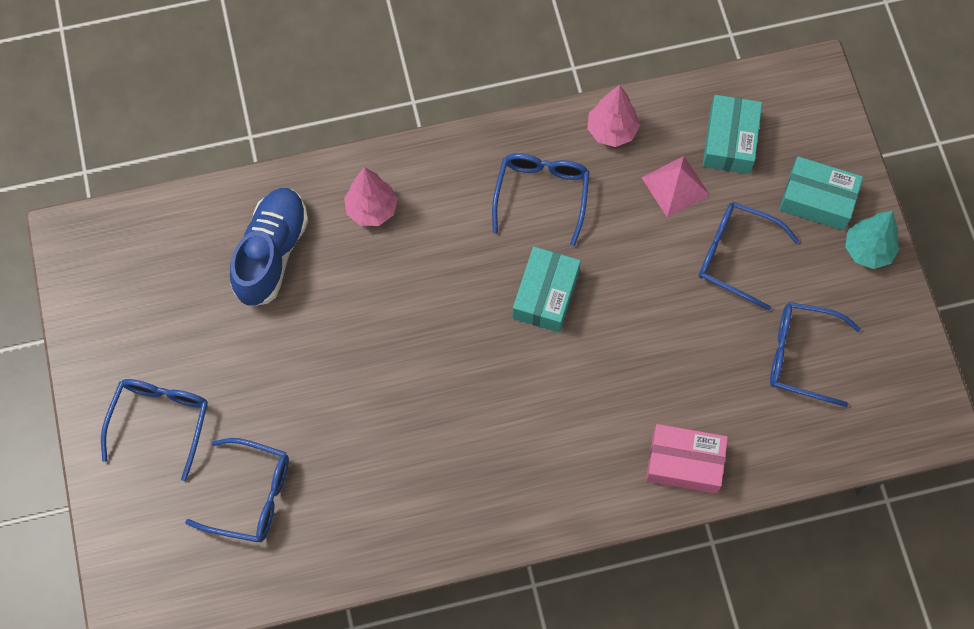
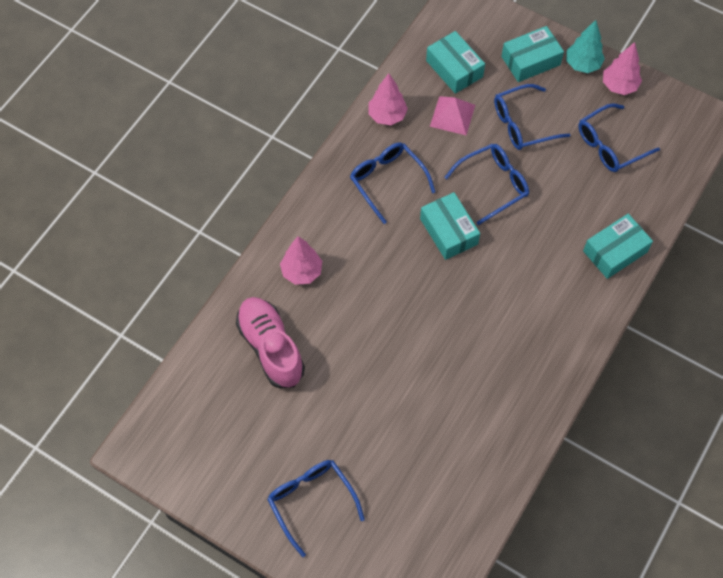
camera: 45 degrees left, 5 degrees down
(251, 495) = (411, 490): blue glasses -> blue glasses (493, 184)
(271, 253) = (271, 347): blue shoe -> pink shoe
(684, 463) = (615, 251): pink box -> turquoise box
(881, 305) = (619, 86): none -> pink tree

